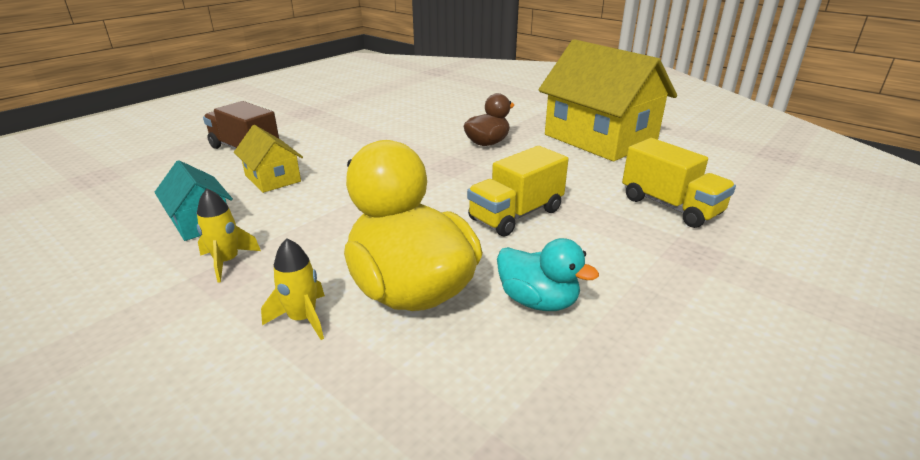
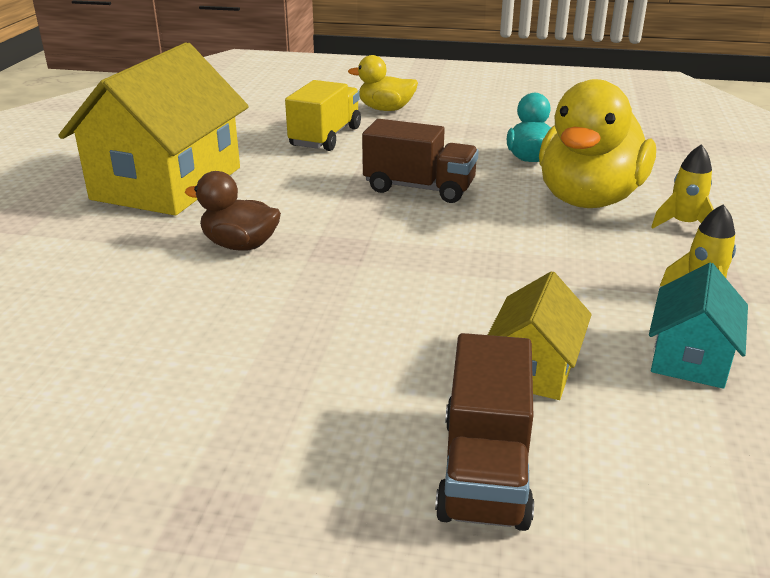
camera: 120 degrees left, 0 degrees up
(516, 215) = (419, 188): yellow truck -> brown truck
(759, 262) = (385, 109): none -> yellow duck

